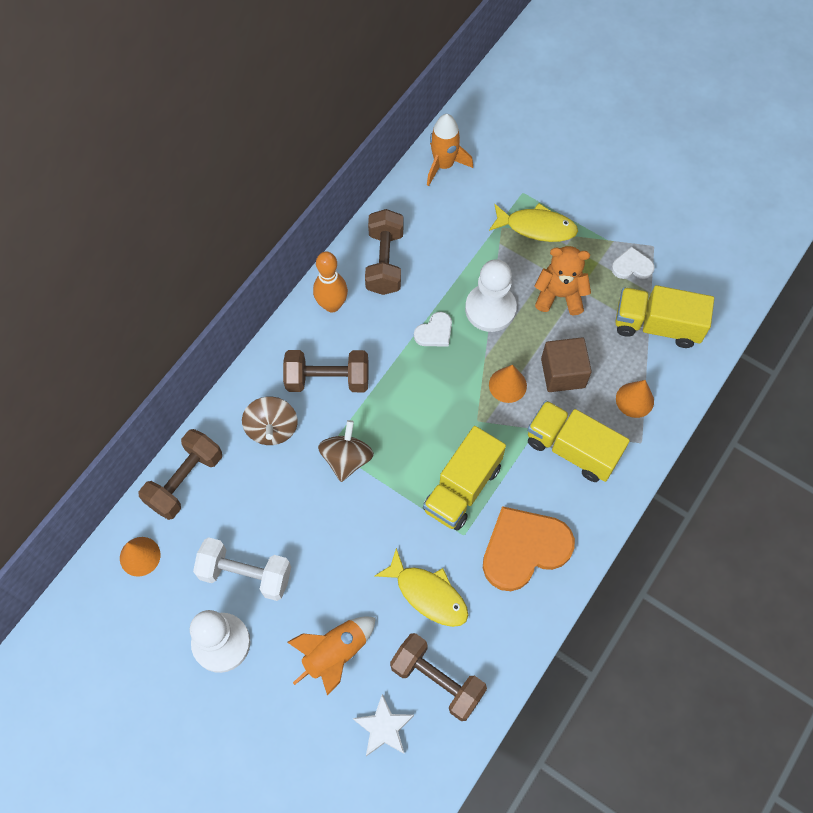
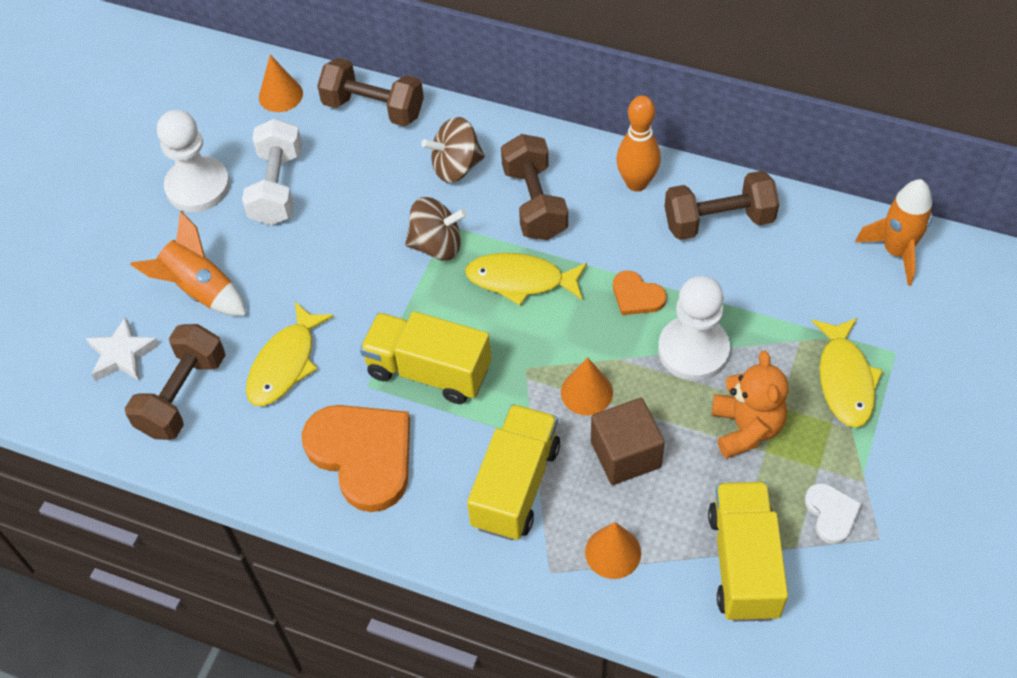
camera: 80 degrees right, 10 degrees down
(398, 406) = (521, 280): none -> yellow fish
(434, 332) = (636, 296): white heart -> orange heart

